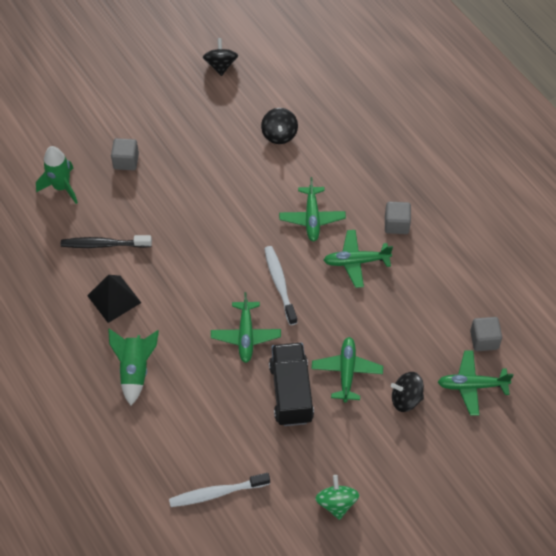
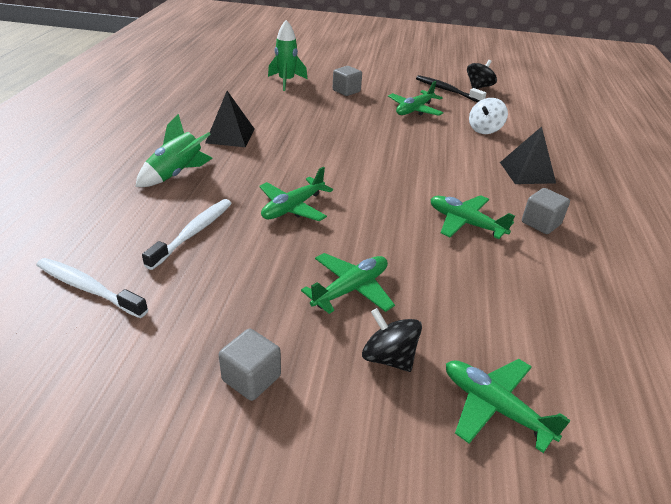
camera: 40 degrees right, 20 degrees down
(104, 244) = (269, 112): black toothbrush -> black toothbrush (447, 90)
(279, 134) = (484, 129): black spinning top -> white spinning top
(279, 284) = (370, 197): white toothbrush -> white toothbrush (193, 233)
(291, 392) = (273, 267): black truck -> none
(312, 218) = (455, 179): green plane -> green plane (414, 110)
(336, 503) = (172, 393): green spinning top -> none
(349, 171) = (527, 172): none -> black pyramid
(484, 340) = (560, 372): grey cube -> grey cube (251, 378)

